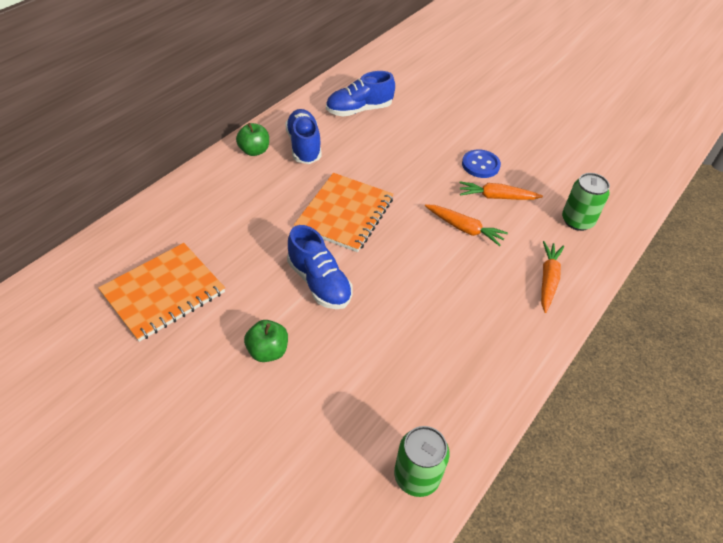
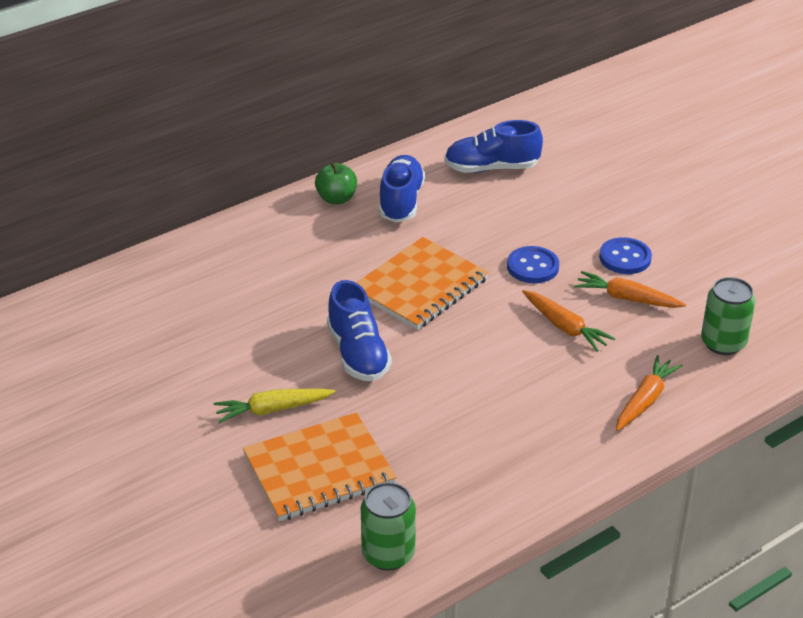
camera: 20 degrees right, 10 degrees down
(163, 292) = (179, 332): orange notebook -> orange notebook (319, 469)
(268, 351) = (273, 410): green apple -> yellow carrot
(420, 183) = (532, 267): none -> blue button

